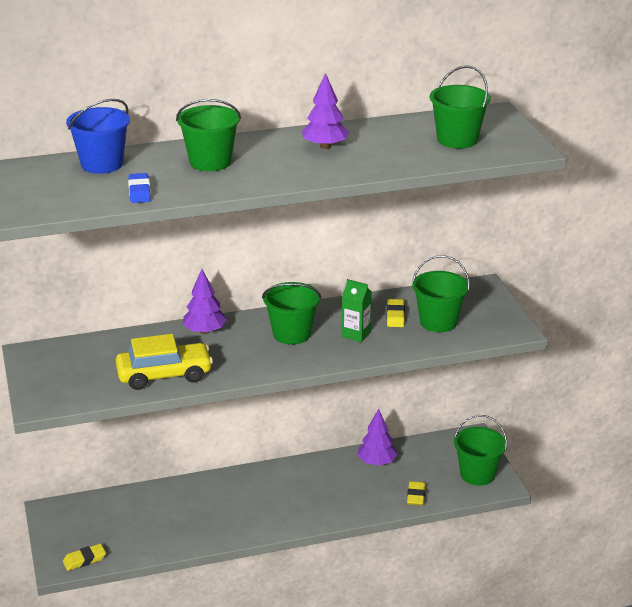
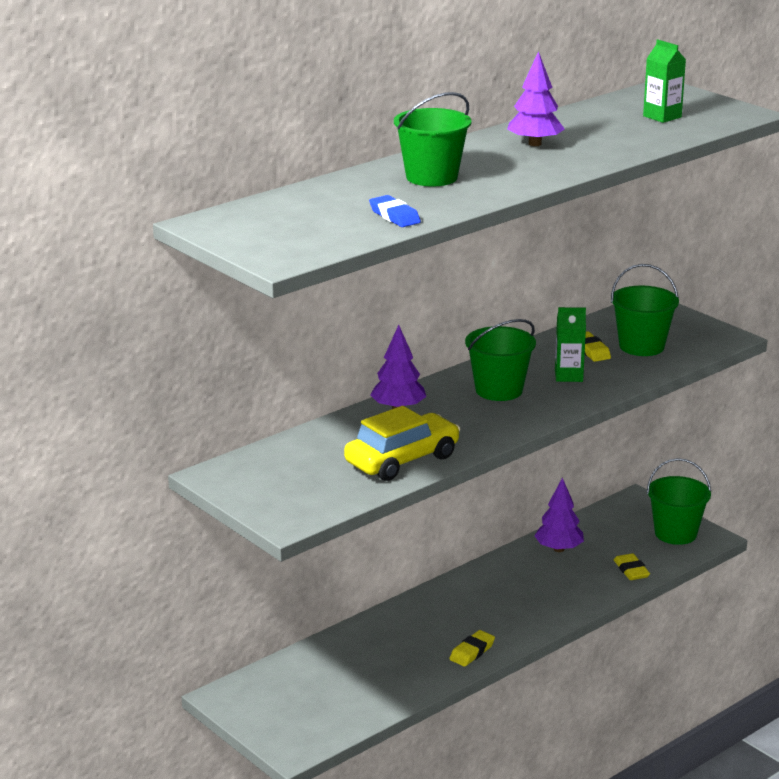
camera: 25 degrees left, 5 degrees down
(84, 560) = (318, 734): yellow eraser -> yellow eraser (472, 652)
(102, 164) = (310, 199): blue bucket -> none
(457, 140) = (662, 117): green bucket -> green carton

